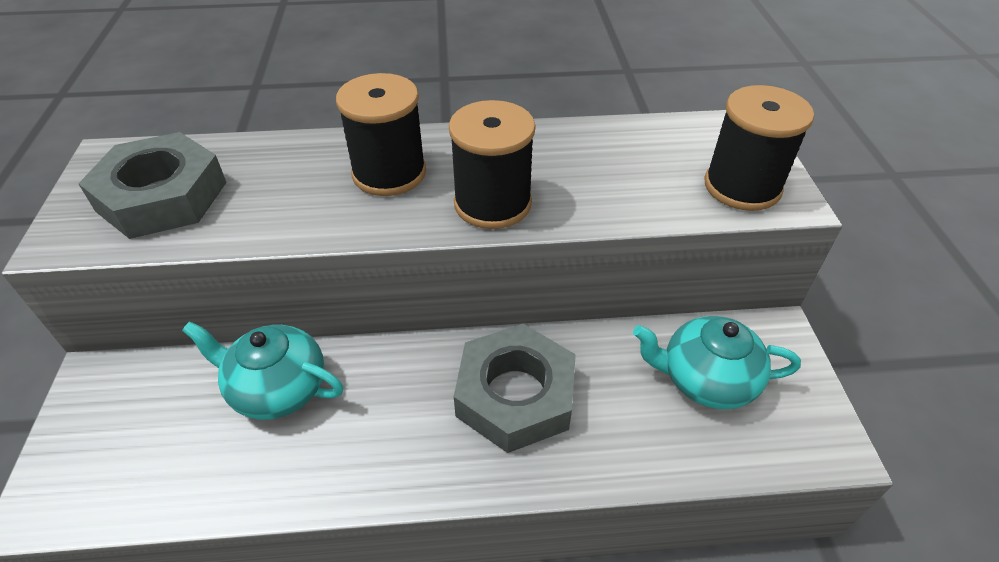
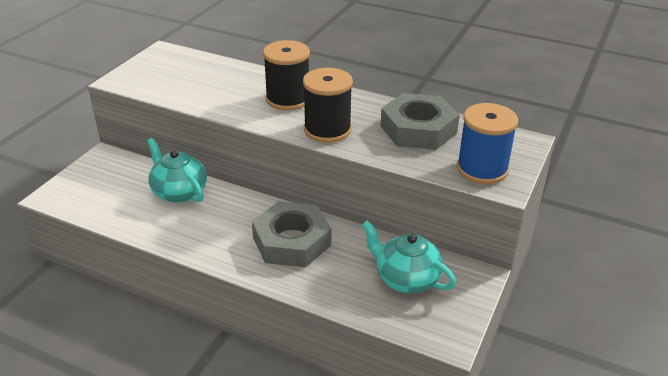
camera: 30 degrees right, 10 degrees down
(162, 196) = (173, 76): grey nut -> grey nut (418, 129)
(742, 186) = (482, 169): black spool -> blue spool

